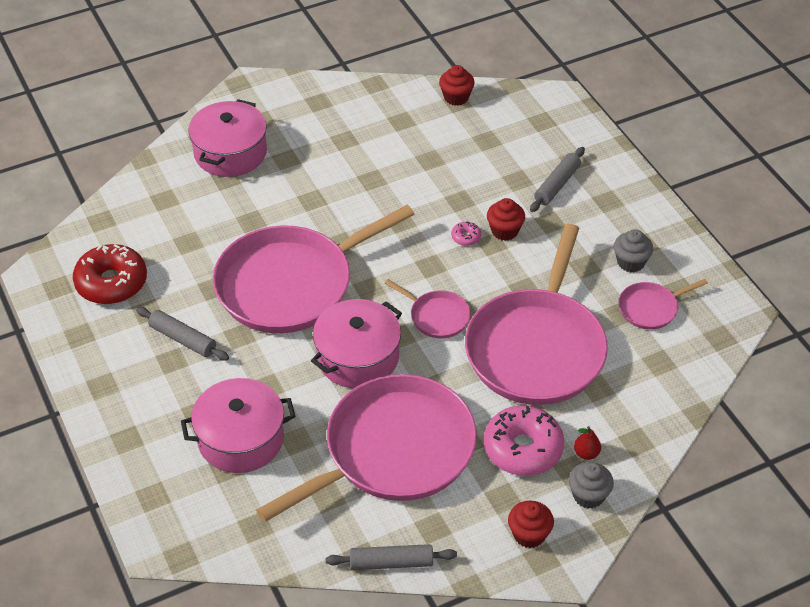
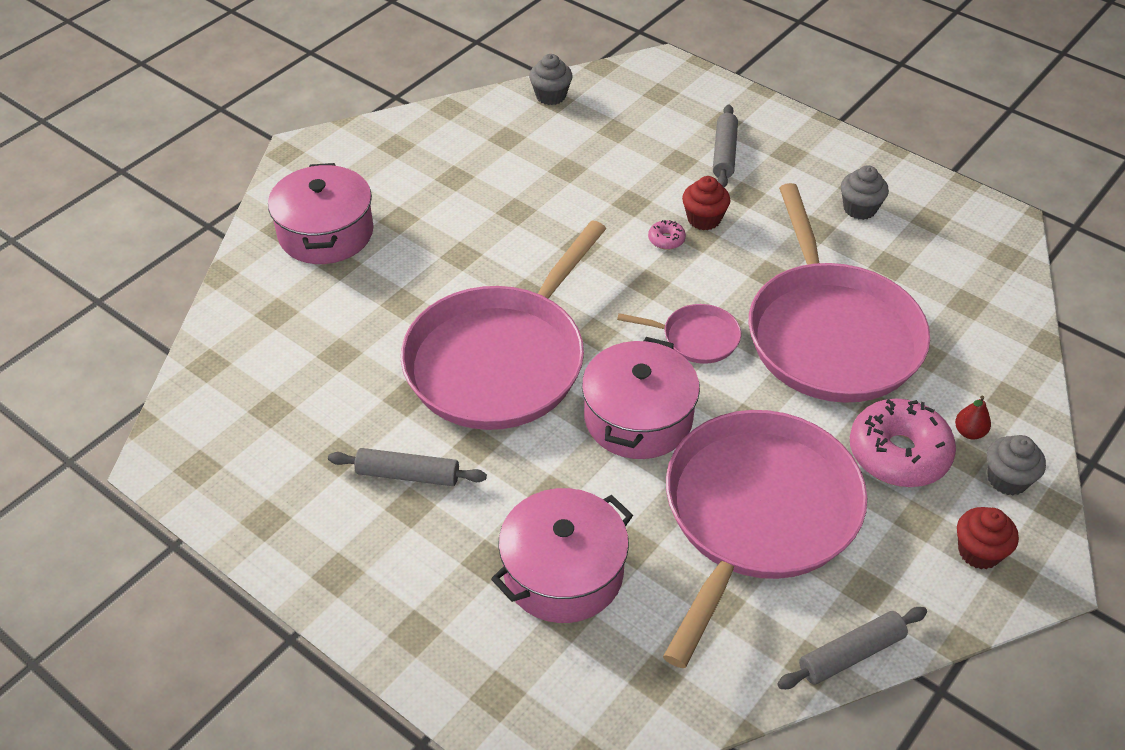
camera: 25 degrees left, 0 degrees up
(111, 283) = (269, 437): red donut -> none
(456, 97) = (551, 96): red cupcake -> grey cupcake
(651, 308) = (916, 249): pink pan -> none

